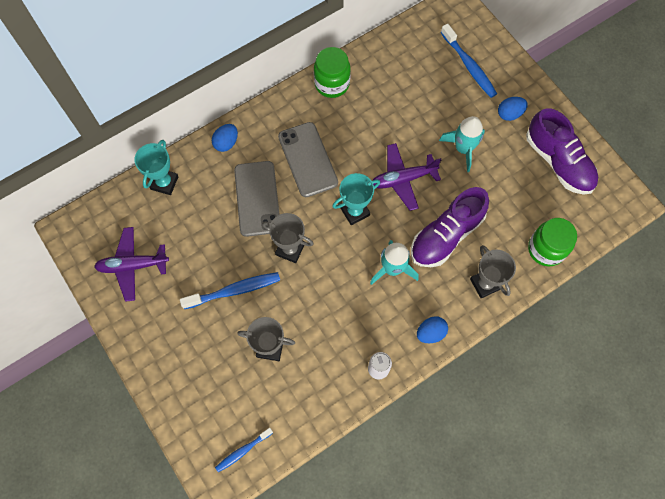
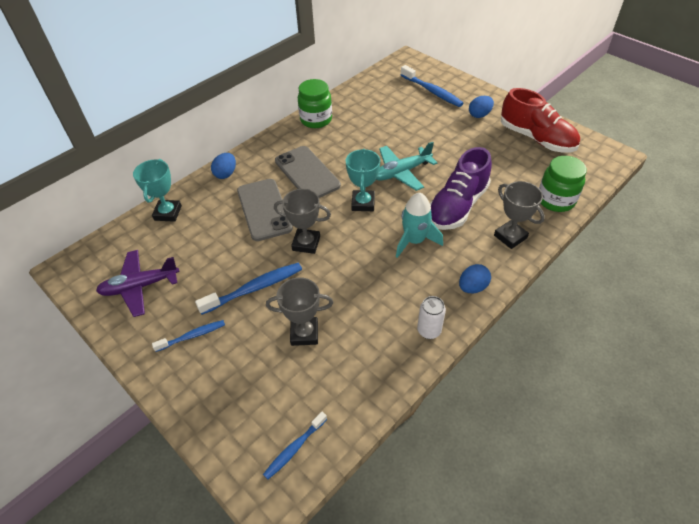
camera: 10 degrees left, 20 degrees down
(174, 328) = (192, 336): none -> blue toothbrush
(355, 211) = (363, 203): turquoise trophy -> turquoise trophy turned 45 degrees counterclockwise
(403, 179) = (401, 172): purple plane -> turquoise plane
(463, 149) = (448, 143): turquoise rocket -> none
(558, 162) = (536, 138): purple shoe -> red shoe

